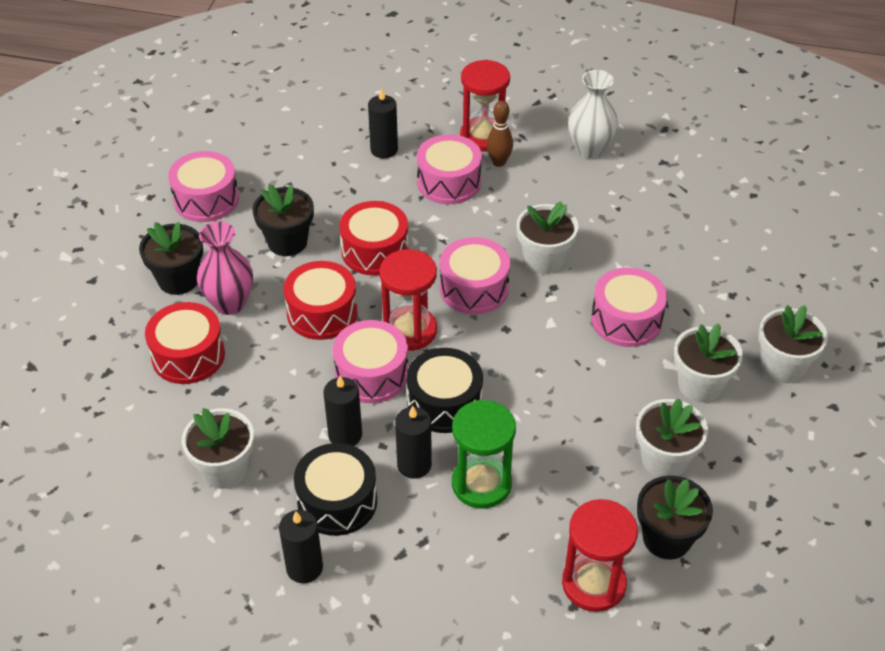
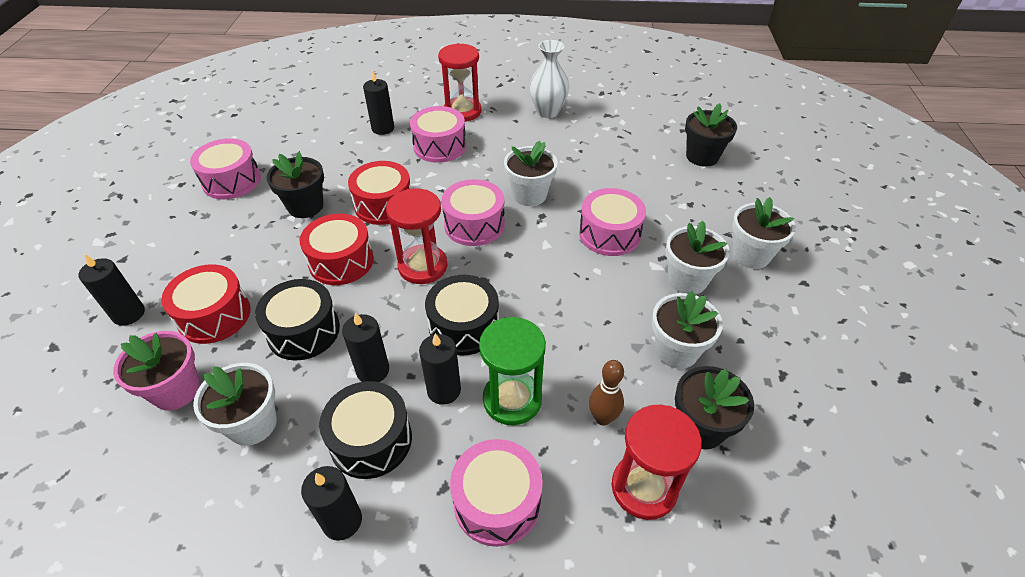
camera: 10 degrees left, 0 degrees up
(102, 342) = (129, 314): none -> black candle
(152, 427) = (176, 390): none -> pink flower pot
(178, 279) = (206, 249): black flower pot -> black flower pot (702, 156)
(230, 303) = (254, 263): pink vase -> none
(278, 384) = (303, 331): none -> black drum
(371, 374) = (392, 309): pink drum -> pink drum (497, 501)
(499, 162) = (478, 128): brown bowling pin -> brown bowling pin (602, 418)

